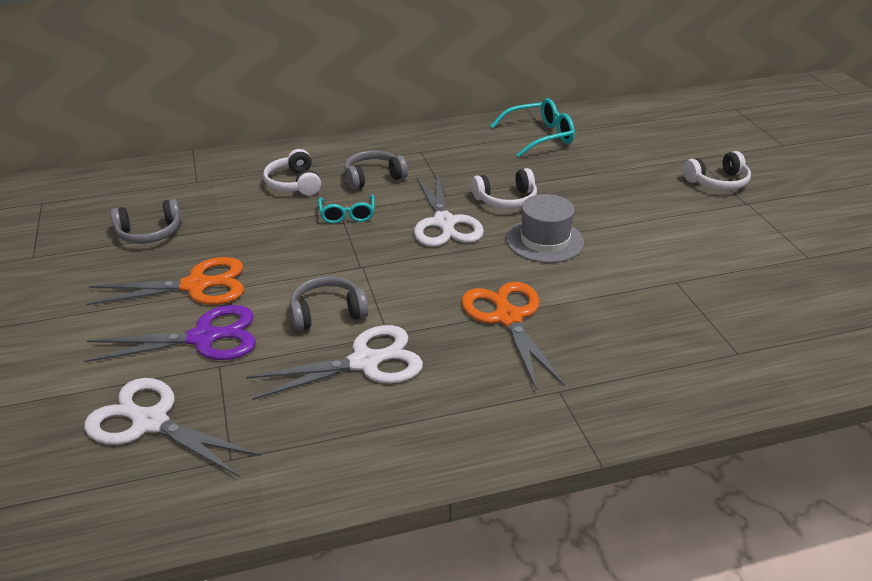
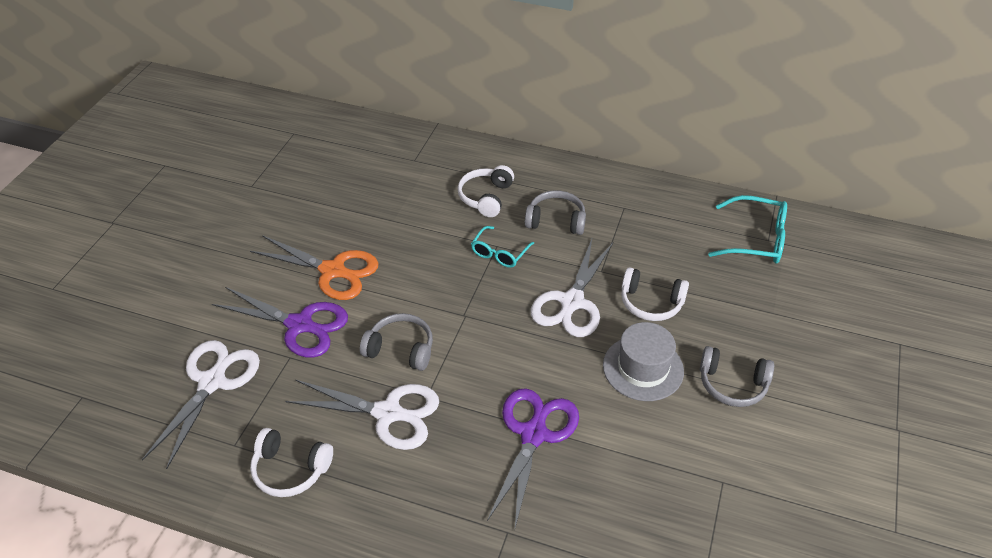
camera: 35 degrees right, 10 degrees up
(149, 233) = (341, 200): grey headphones -> grey headphones (732, 384)
(150, 422) = (212, 382): white scissors -> white scissors turned 45 degrees clockwise
(508, 318) = (533, 434): orange scissors -> purple scissors
(718, 182) = (893, 386): white headphones -> white headphones (290, 469)

